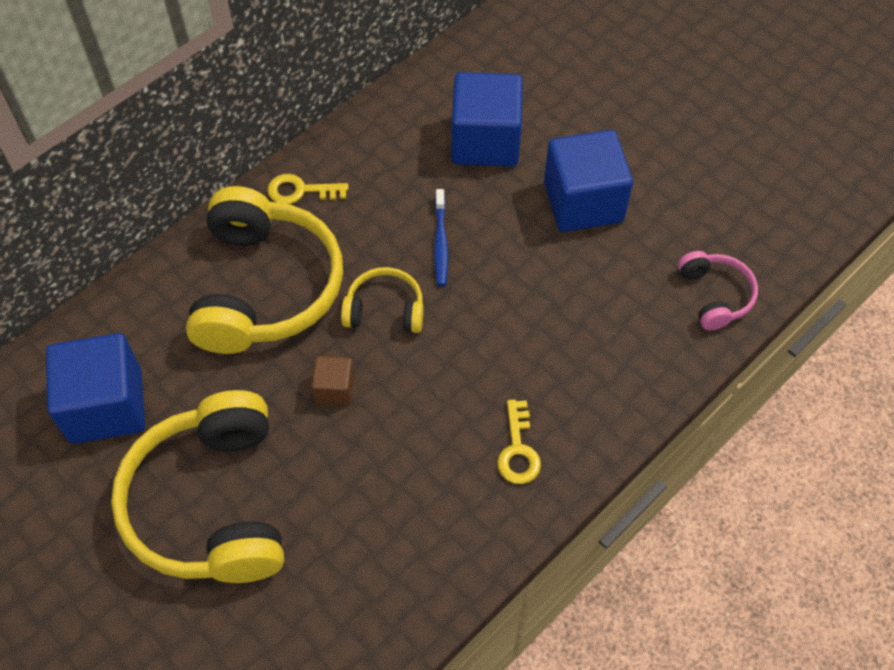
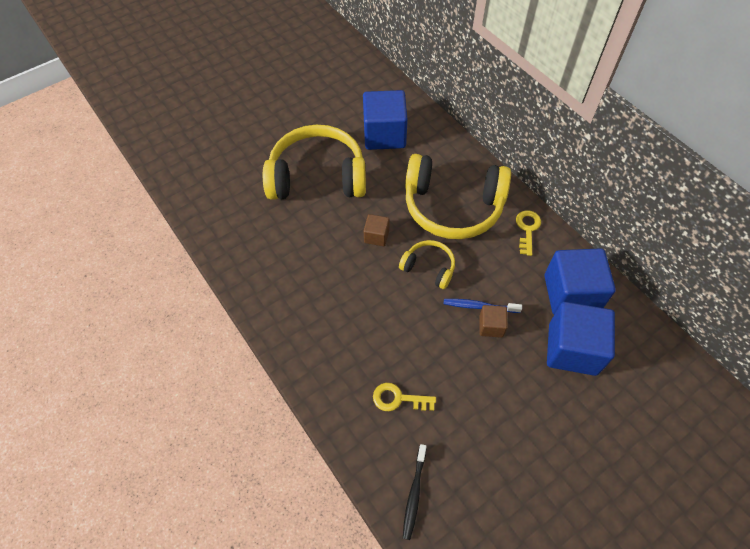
camera: 100 degrees right, 0 degrees up
(385, 310) = (429, 267): yellow headphones -> yellow headphones turned 75 degrees counterclockwise
(469, 228) = (491, 326): none -> brown cube
(518, 450) = (315, 329): yellow key -> yellow key (398, 399)
(583, 202) = (511, 410): blue cube -> blue cube (571, 294)
(715, 295) = (414, 494): pink headphones -> black toothbrush

